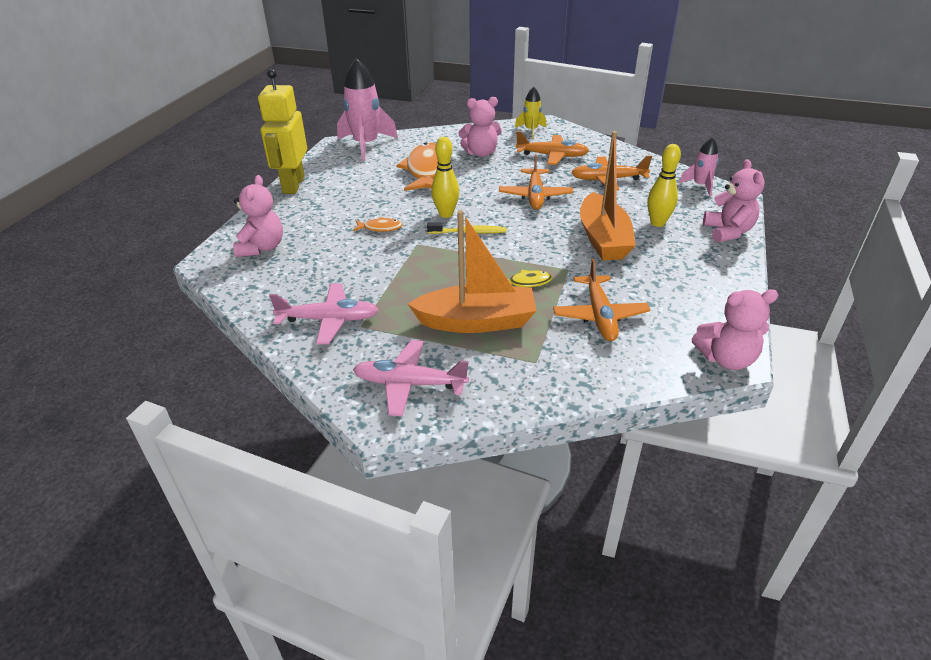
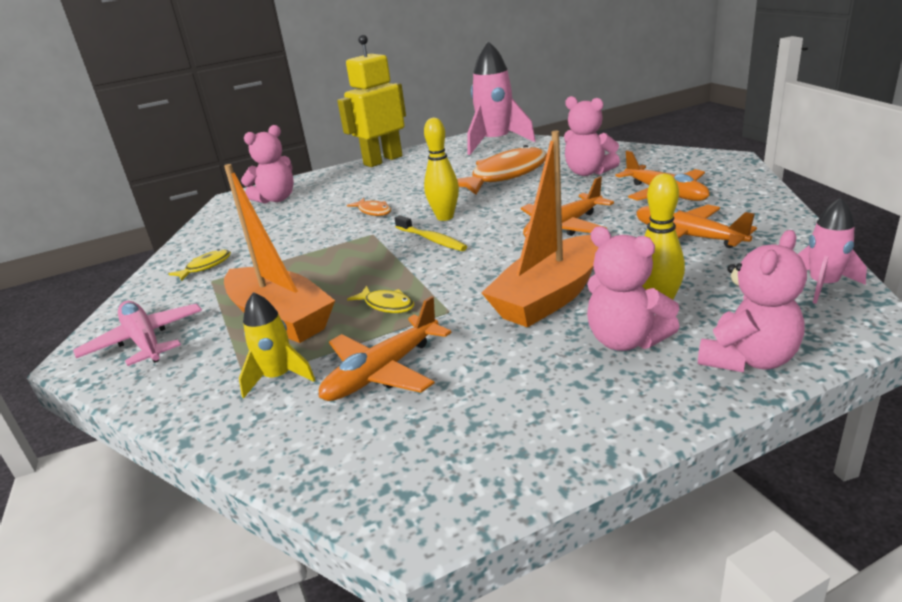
camera: 50 degrees right, 10 degrees down
(329, 320) = (205, 267): pink plane -> yellow fish
(531, 130) = (691, 163): yellow rocket -> yellow rocket (278, 377)
(726, 359) = (409, 510): pink teddy bear -> pink teddy bear (625, 340)

